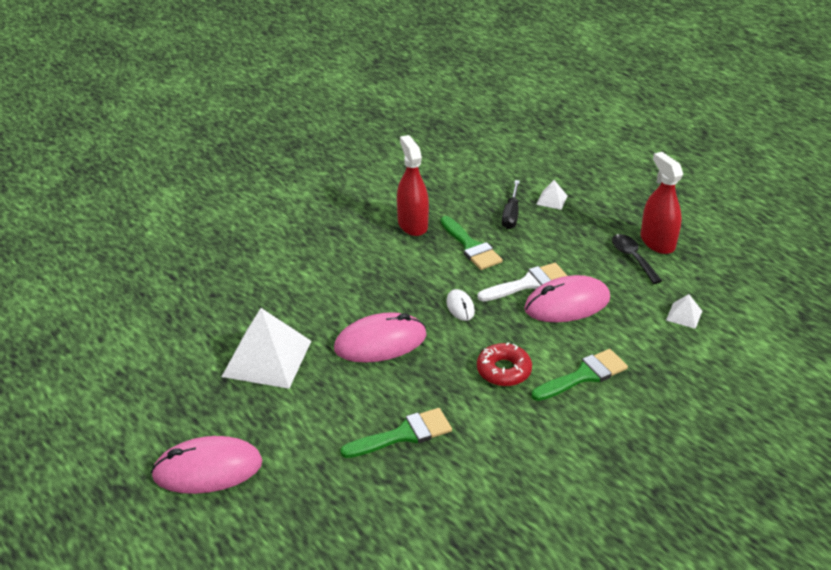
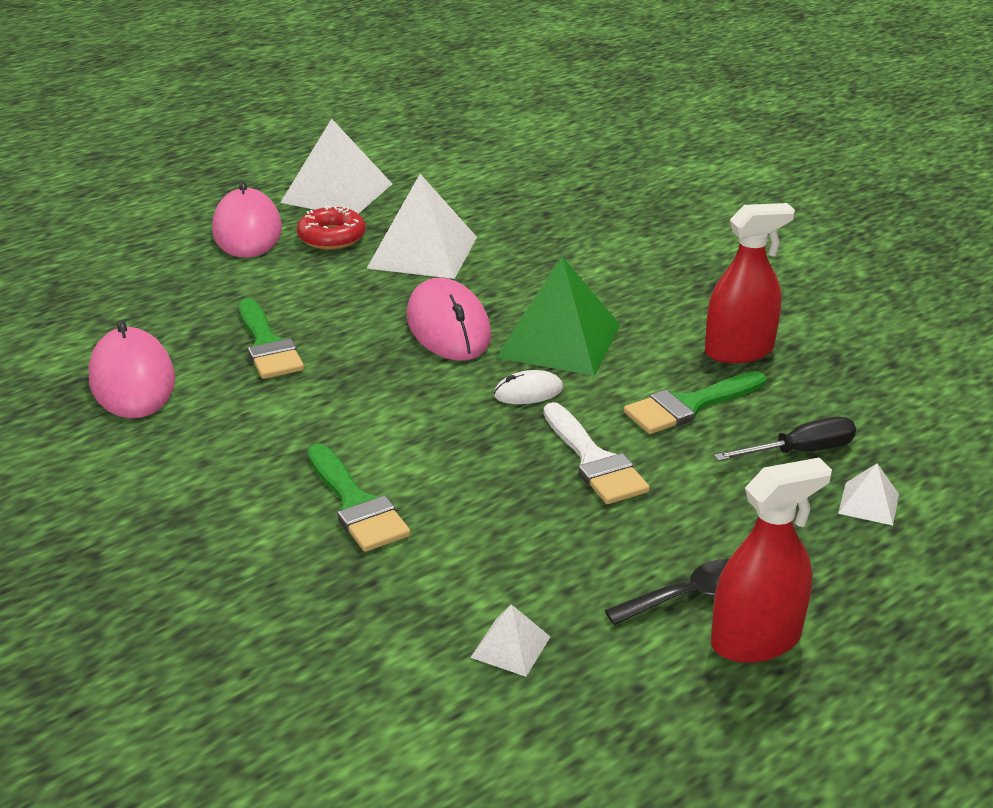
camera: 90 degrees right, 5 degrees down
(144, 415) = (337, 193): none -> white pyramid
(399, 293) = (559, 340): none -> green pyramid
(503, 370) = (378, 427): red donut -> red donut (332, 237)
(511, 214) = (800, 451): black screwdriver -> black screwdriver turned 150 degrees clockwise
(567, 304) = (540, 500): pink mouse -> pink mouse (132, 380)

